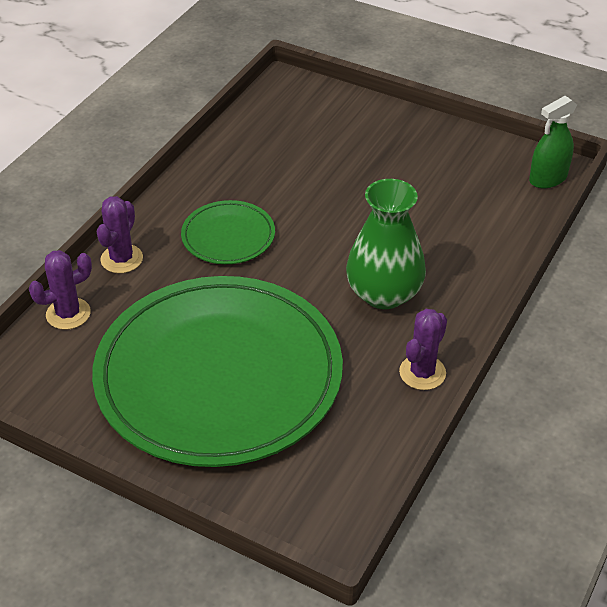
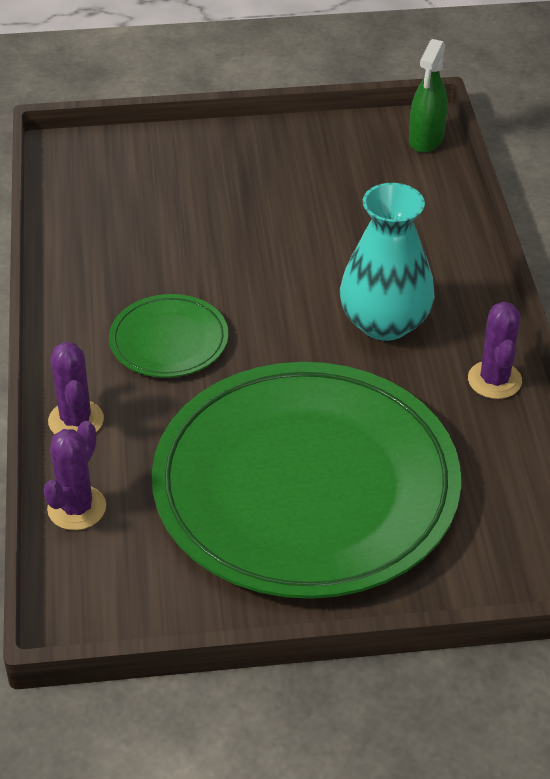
camera: 35 degrees left, 0 degrees up
(384, 293) = (384, 323): green vase -> turquoise vase

